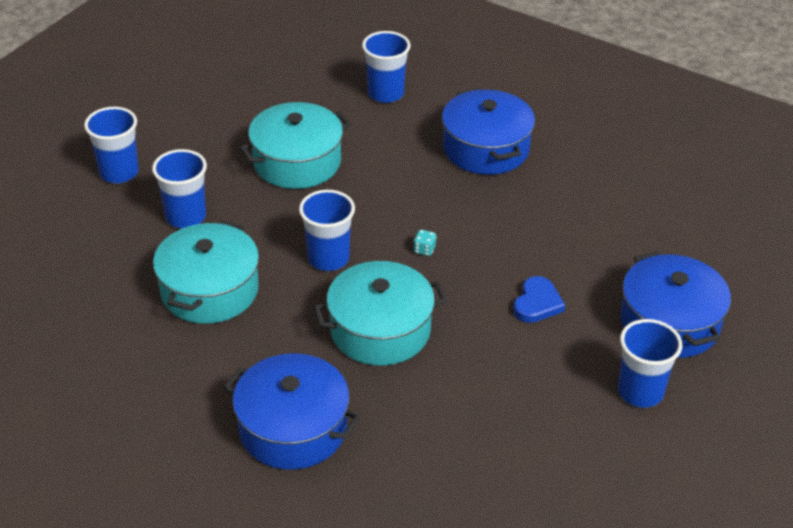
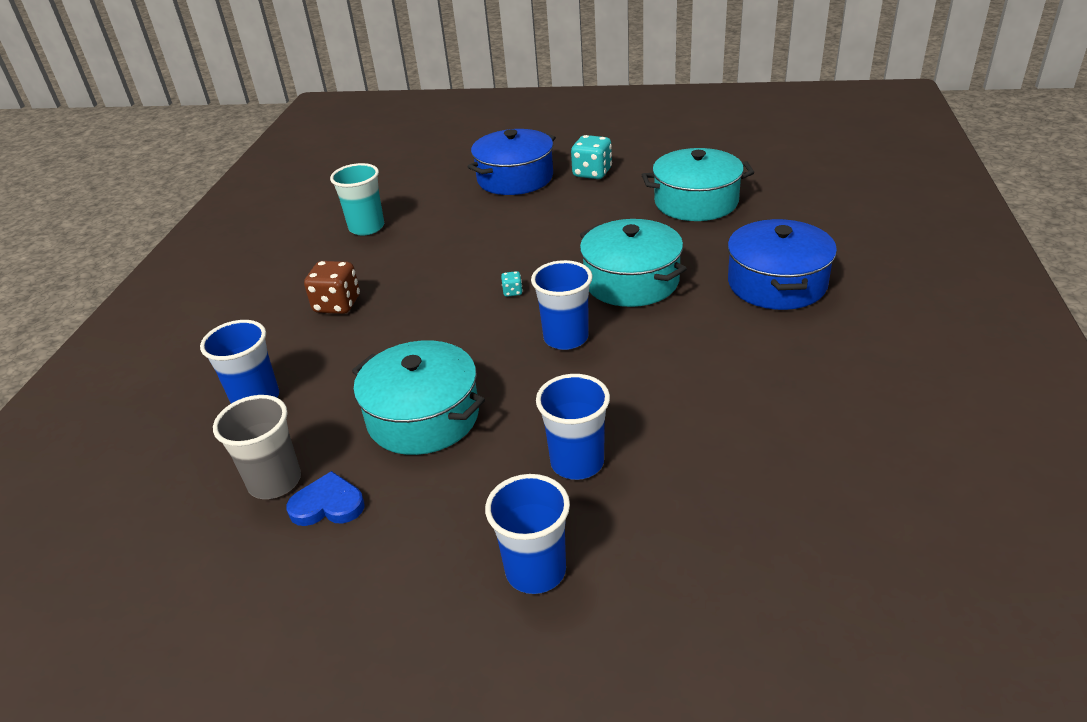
camera: 110 degrees left, 5 degrees down
(209, 290) = (673, 392): turquoise pot -> turquoise pot (696, 202)
(289, 91) = (275, 482): none -> grey cup
(486, 148) = (337, 305): blue pot -> brown dice
(537, 303) = (537, 226): blue heart -> blue heart (328, 505)
(621, 189) = (366, 227): none -> turquoise cup
(640, 392) = (592, 173): blue cup -> turquoise dice

